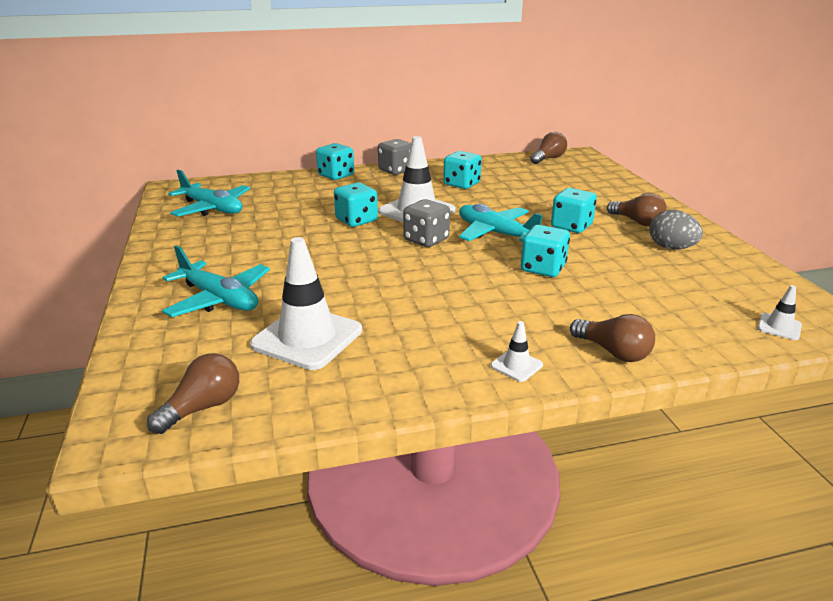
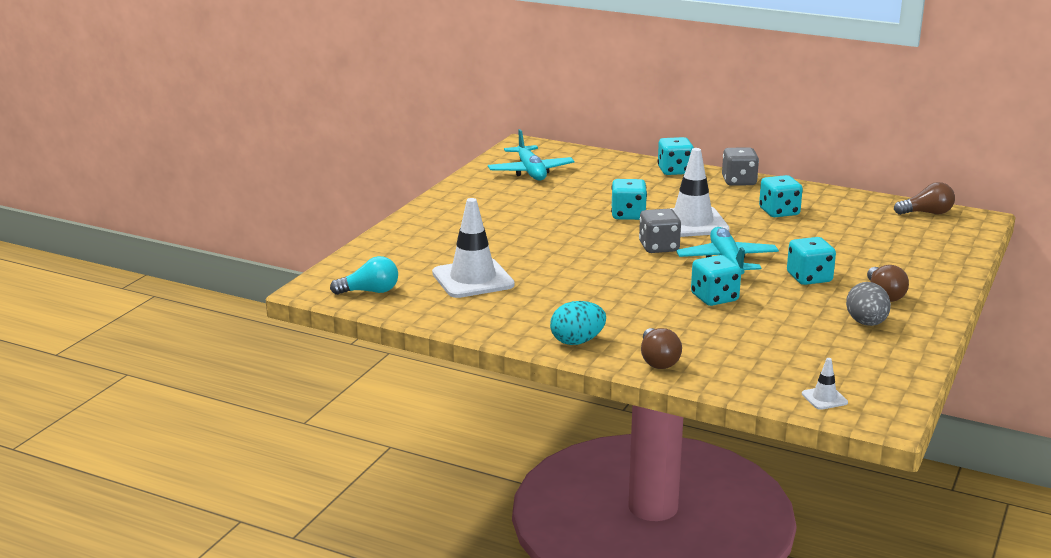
camera: 40 degrees right, 5 degrees down
(203, 407) = (370, 291): brown light bulb -> turquoise light bulb
(219, 299) = (451, 238): turquoise plane -> none
(516, 365) = (577, 341): white traffic cone -> turquoise egg

